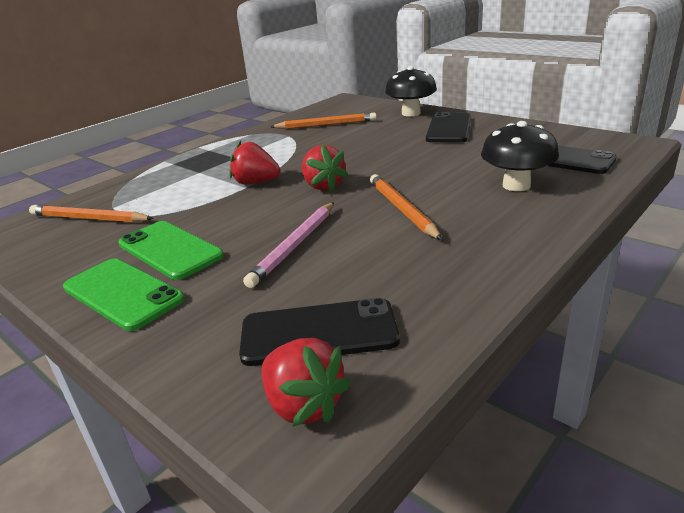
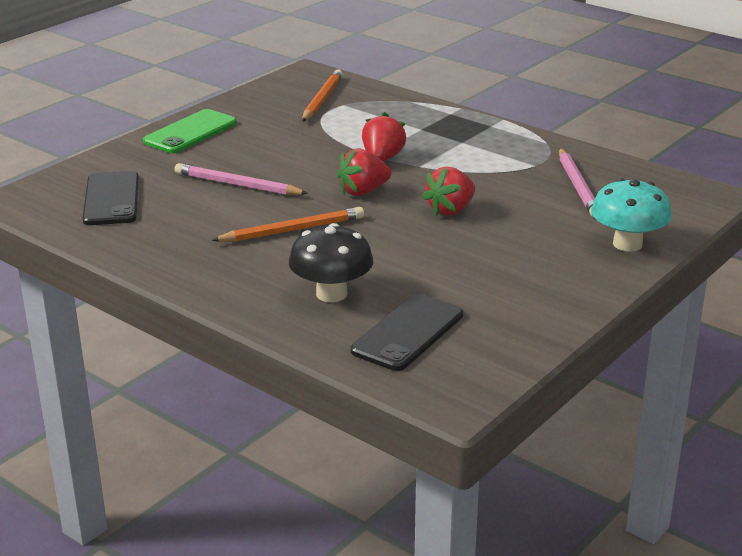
camera: 85 degrees right, 0 degrees up
(170, 250) = (250, 138): green phone -> none
(304, 405) = (46, 198): red strawberry -> red strawberry (450, 210)
(326, 125) = (577, 186): orange pencil -> pink pencil
(411, 113) = (627, 244): black mushroom -> turquoise mushroom
(449, 128) = (547, 268): black phone -> none

